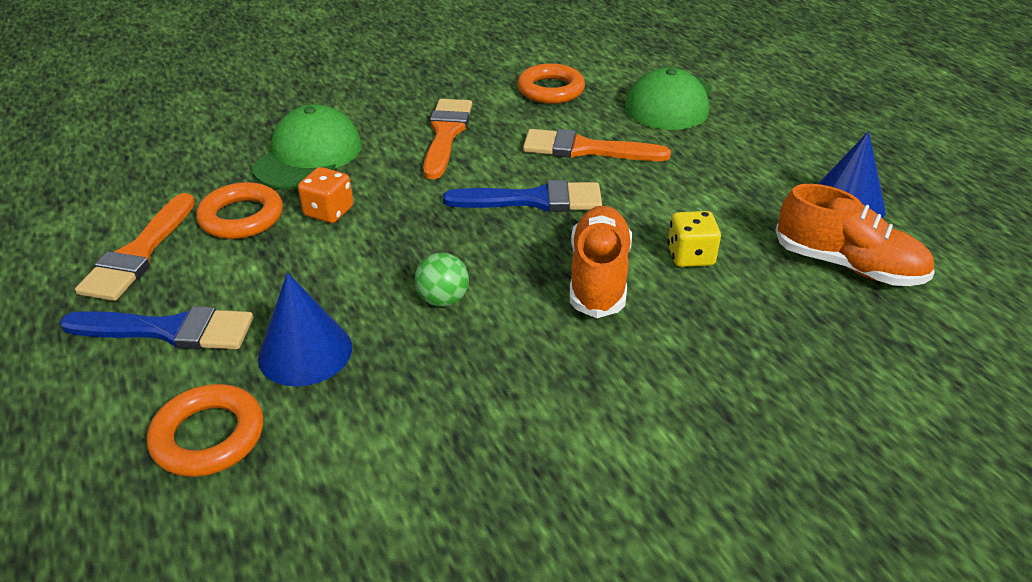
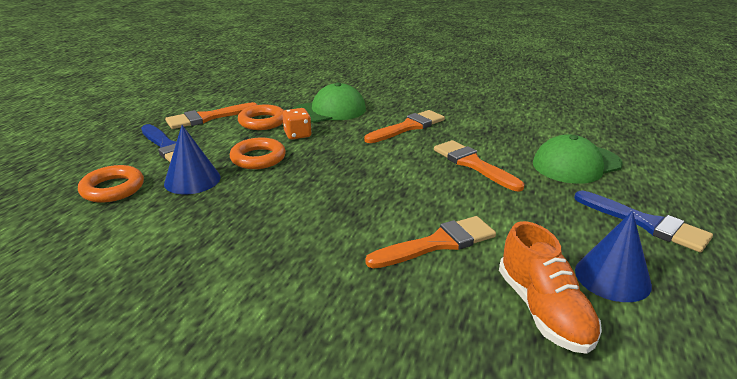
camera: 45 degrees right, 10 degrees down
(443, 300) = (277, 191): green ball -> none
(533, 200) = (399, 173): blue brush -> blue brush (646, 223)
(550, 90) = (505, 130): orange ring -> orange ring (258, 158)
(598, 277) = (366, 223): orange shoe -> none
(690, 256) = (438, 243): yellow dice -> orange brush

